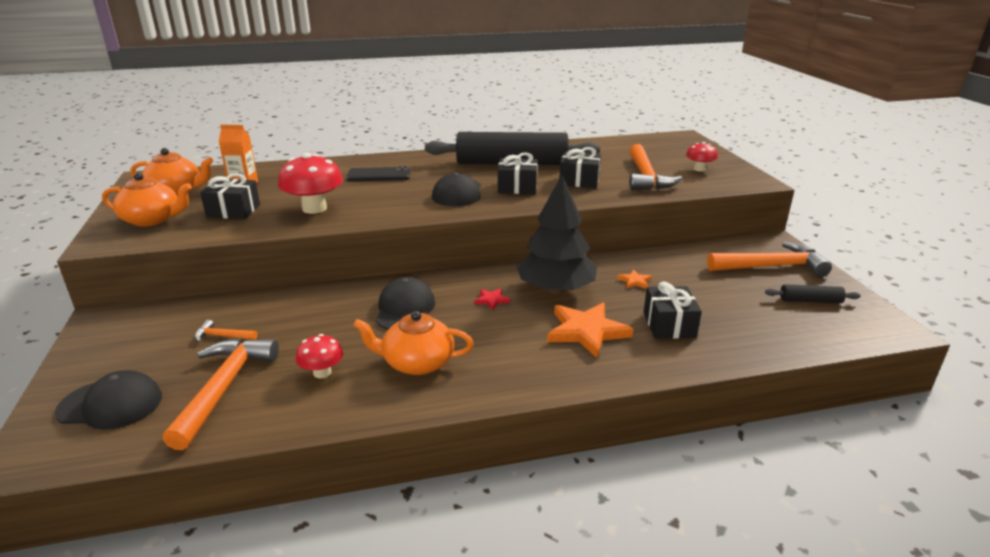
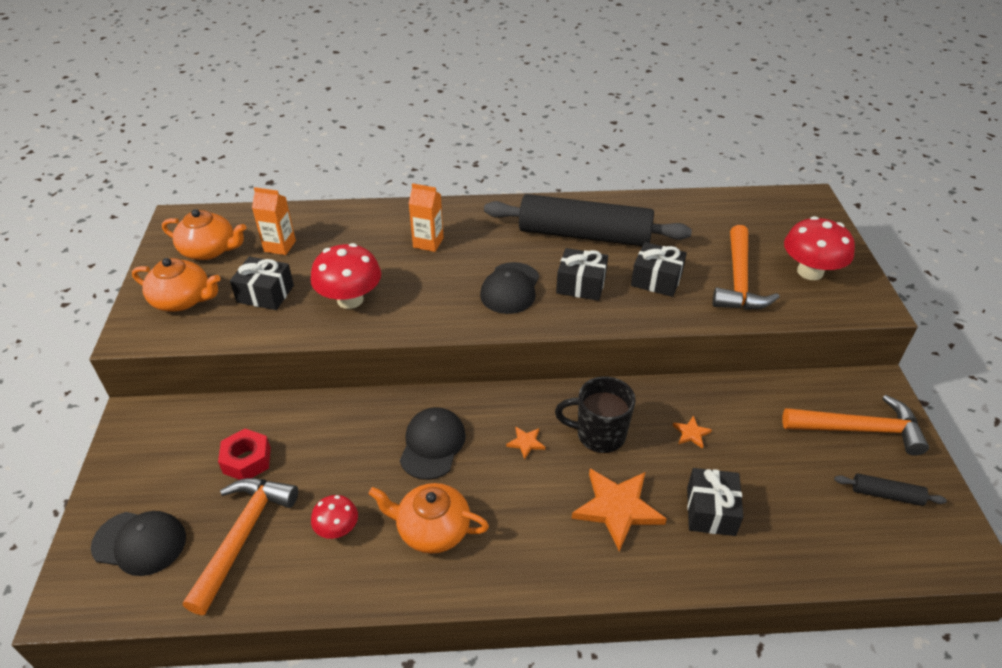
camera: 10 degrees right, 15 degrees up
(222, 336) = (247, 460): orange hammer -> red nut
(379, 175) = (428, 242): black phone -> orange carton
(491, 300) = (526, 443): red star -> orange star
(555, 289) = (599, 434): black tree -> black mug
(699, 169) = (810, 272): red mushroom -> red mushroom, size x1.77

